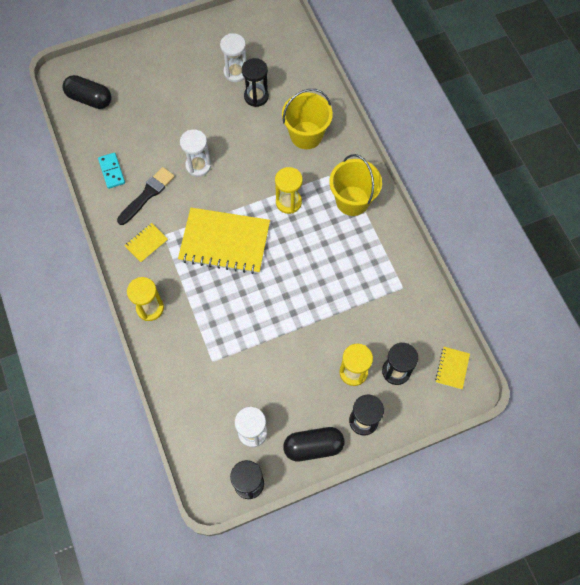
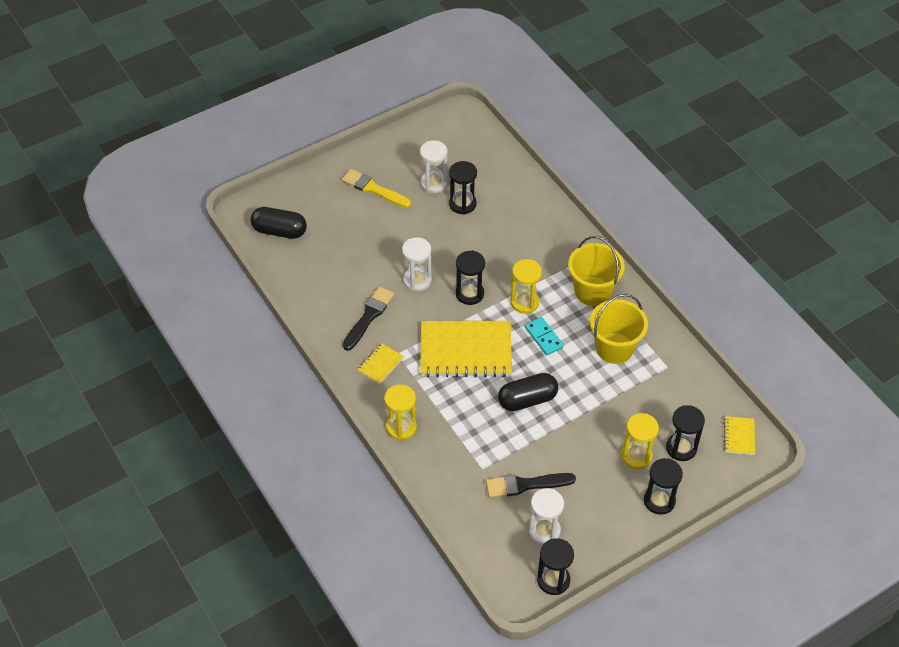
camera: 10 degrees left, 15 degrees down
(112, 171) = (323, 299): turquoise domino -> turquoise domino (544, 337)
(181, 70) = (373, 189): none -> yellow brush
(241, 186) = (469, 294): none -> black hourglass
(246, 384) = (525, 485): none -> black brush
(306, 135) = (526, 234): yellow bucket -> yellow bucket (614, 348)
(313, 446) = (612, 533): black capsule -> black capsule (527, 400)

